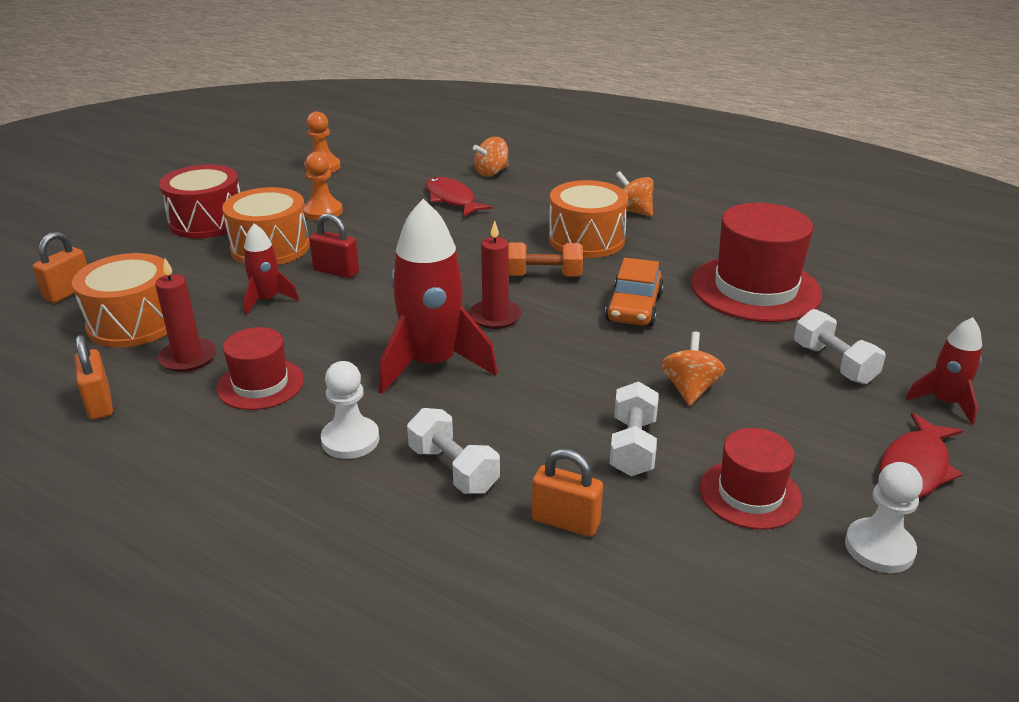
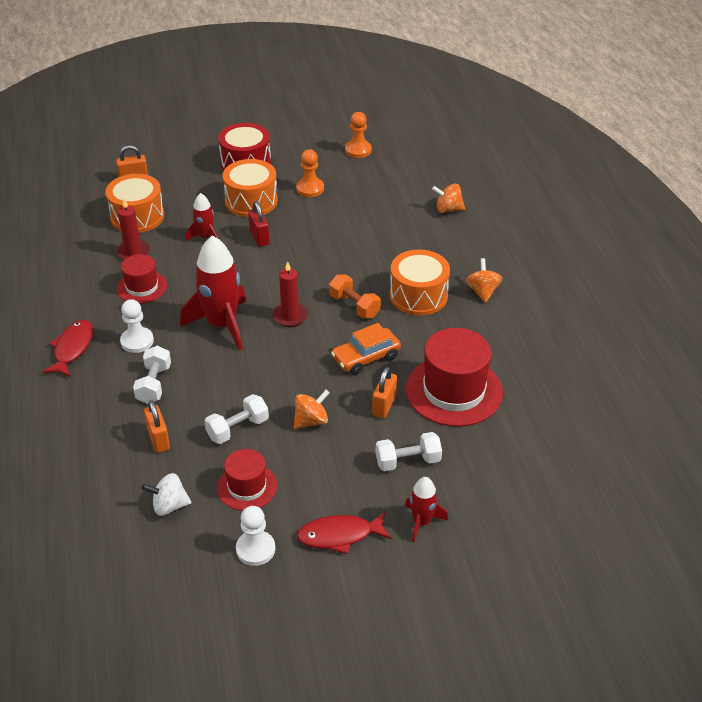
camera: 45 degrees right, 10 degrees up
(99, 404) = (75, 256): orange padlock -> orange padlock (384, 406)
(452, 199) = (391, 219): red fish -> red fish (72, 348)
(712, 583) = (169, 506): none -> white spinning top
(833, 363) = (408, 461): white dumbbell -> white dumbbell turned 60 degrees clockwise

